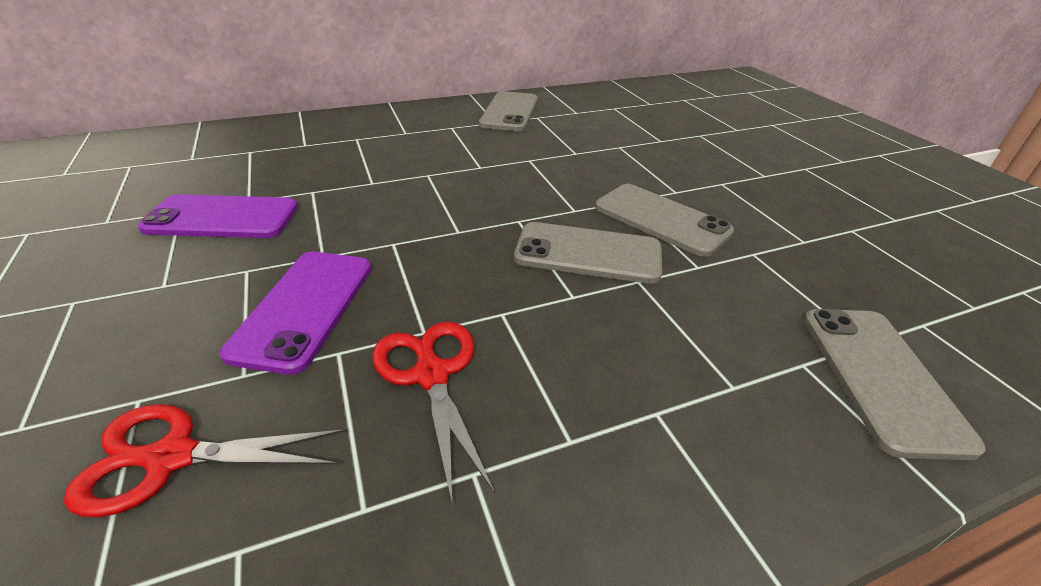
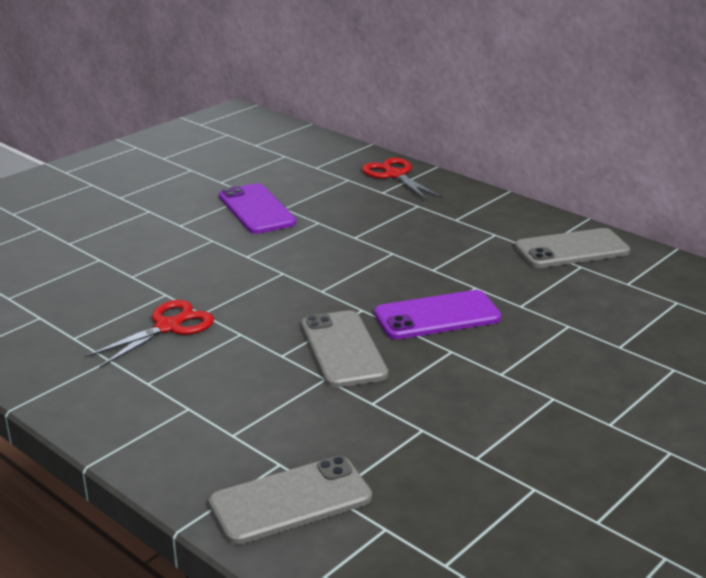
camera: 65 degrees right, 10 degrees down
(169, 457) = (73, 282): red scissors -> red scissors (394, 175)
(304, 308) = (193, 270): purple phone -> purple phone (437, 316)
(661, 220) = (434, 374): grey phone -> none

